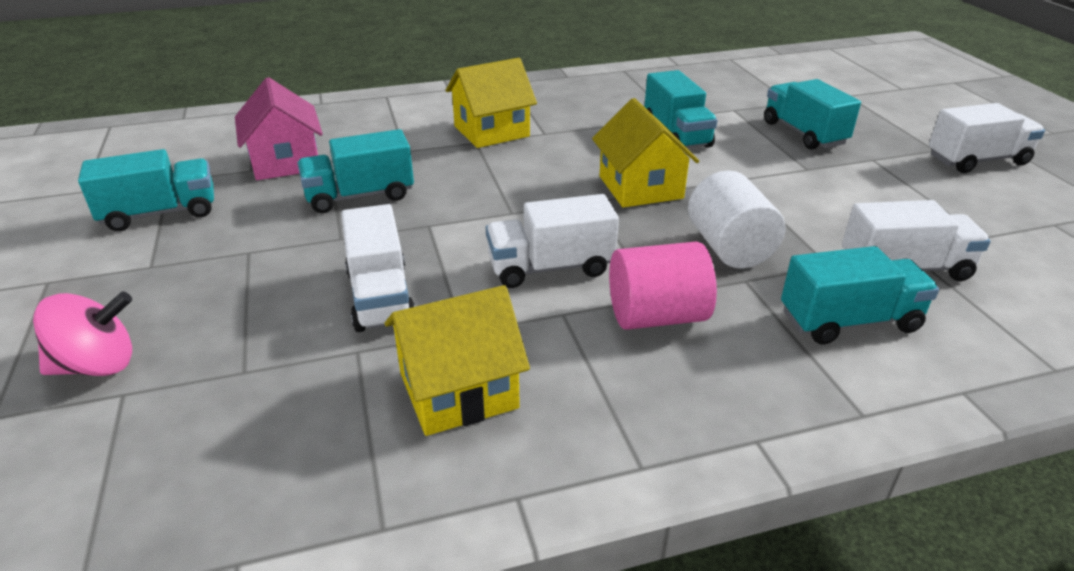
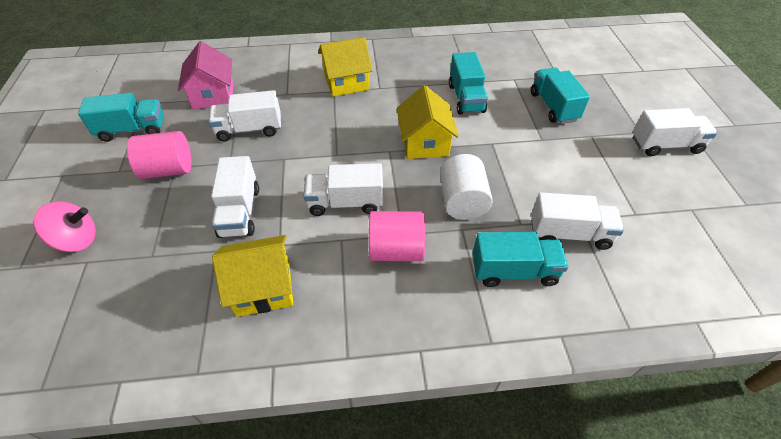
camera: 10 degrees right, 15 degrees up
(239, 256) = (168, 170): none -> pink cylinder
(360, 196) = (249, 130): turquoise truck -> white truck

